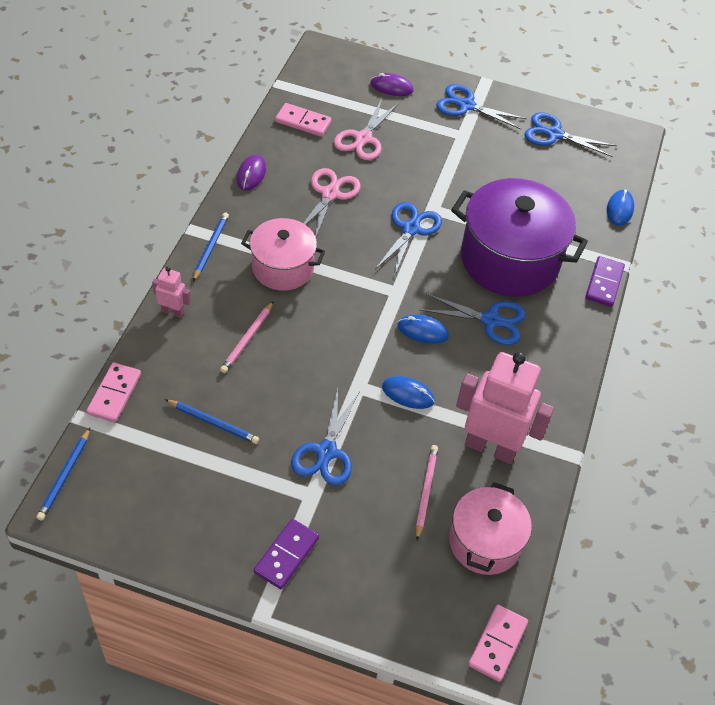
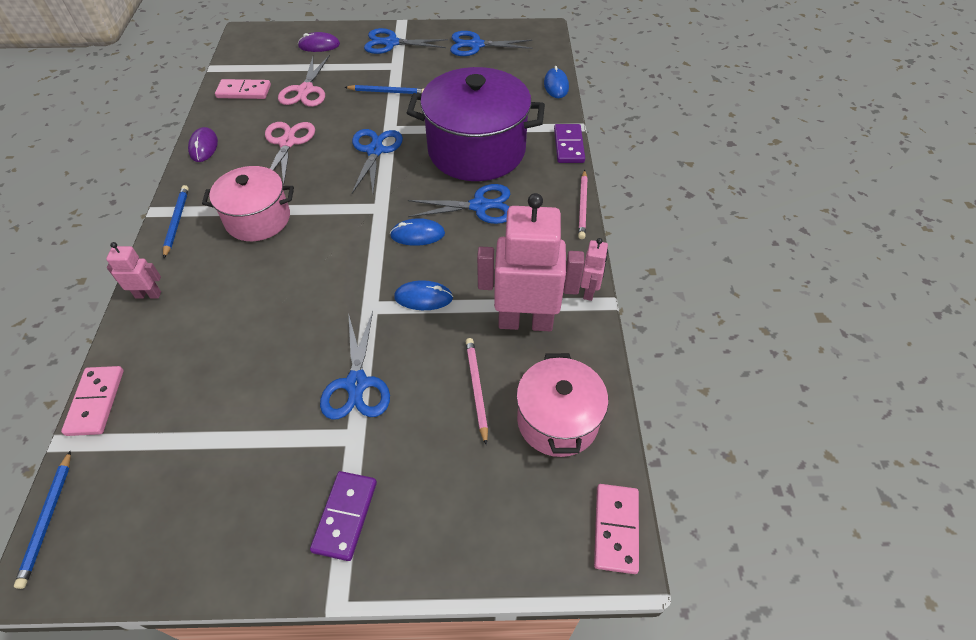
camera: 15 degrees left, 0 degrees up
(213, 423) = (220, 395): blue pencil -> blue pencil (387, 92)
(247, 339) = (238, 297): pink pencil -> pink pencil (582, 206)
(561, 439) = (589, 291): none -> pink robot

